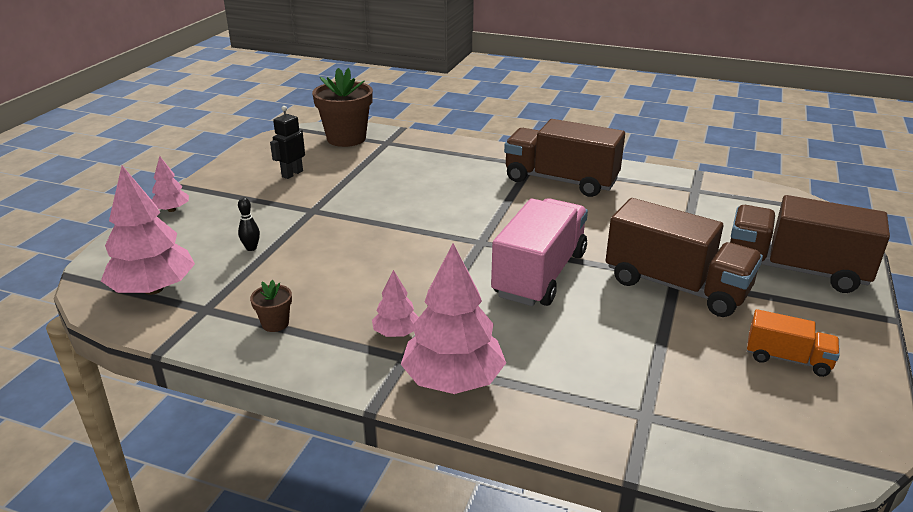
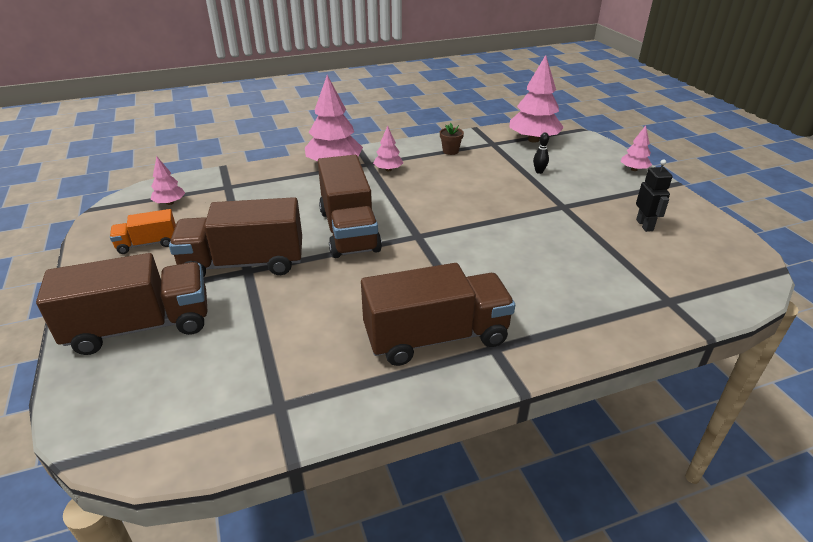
camera: 140 degrees right, 5 degrees up
(346, 138) = (707, 285): brown flower pot -> none
(539, 274) = (349, 230): pink truck -> brown truck
(749, 422) = (170, 203): none -> pink tree

